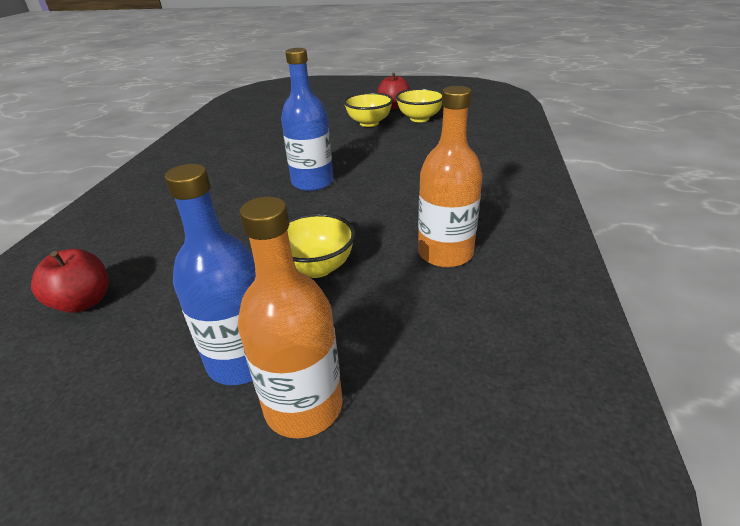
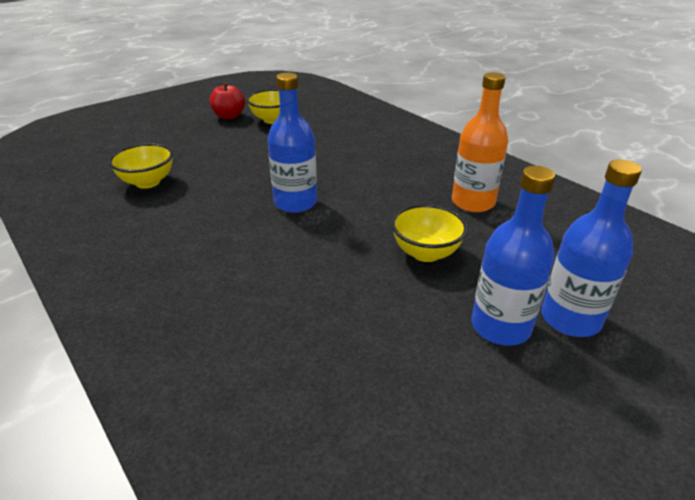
camera: 50 degrees left, 0 degrees up
(83, 302) = (318, 390): red apple -> none
(304, 406) = (570, 319): orange bottle -> blue bottle
(369, 123) = (237, 138): yellow bowl -> yellow bowl (148, 182)

